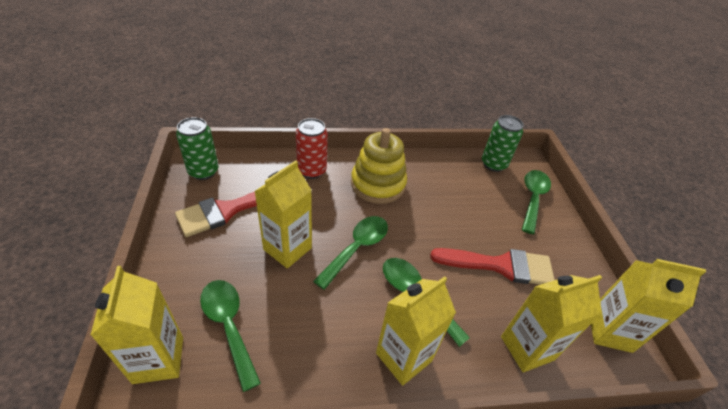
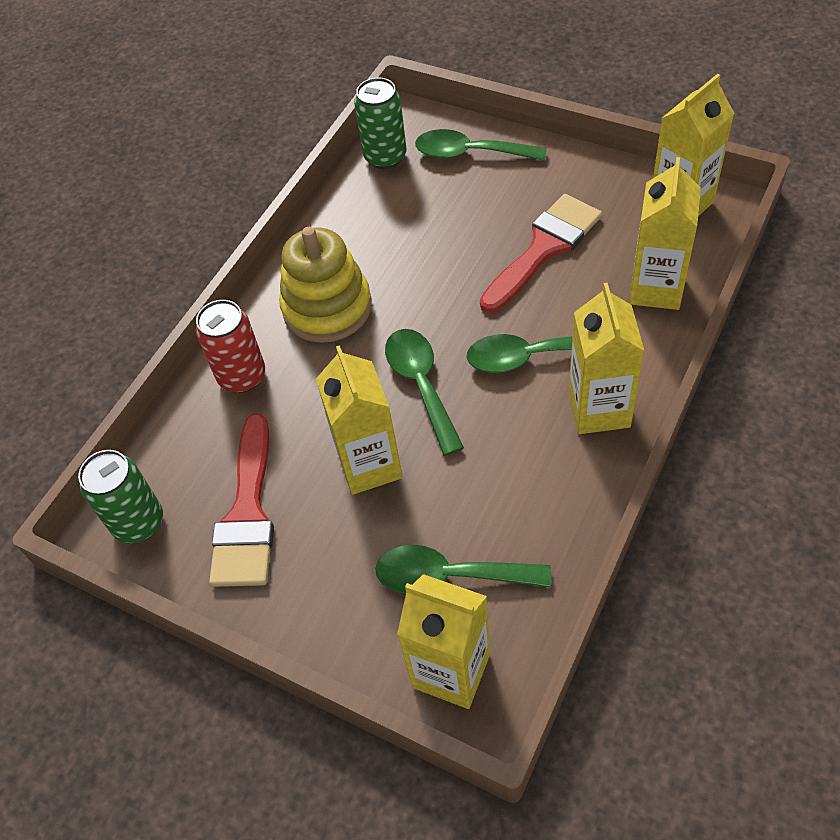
camera: 45 degrees left, 10 degrees up
(533, 198) = (470, 153): green spoon -> green spoon turned 45 degrees counterclockwise

